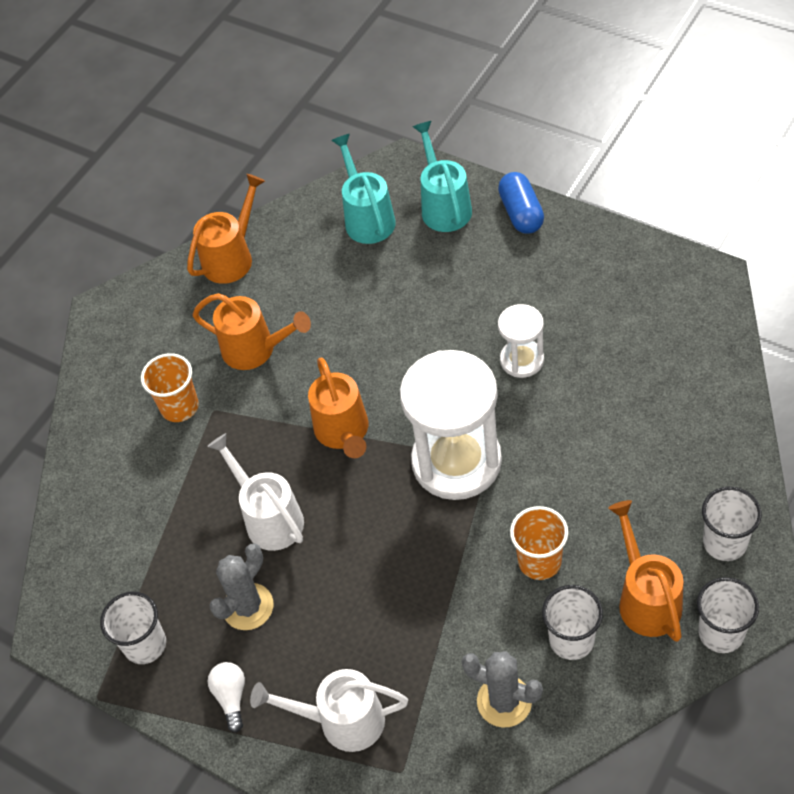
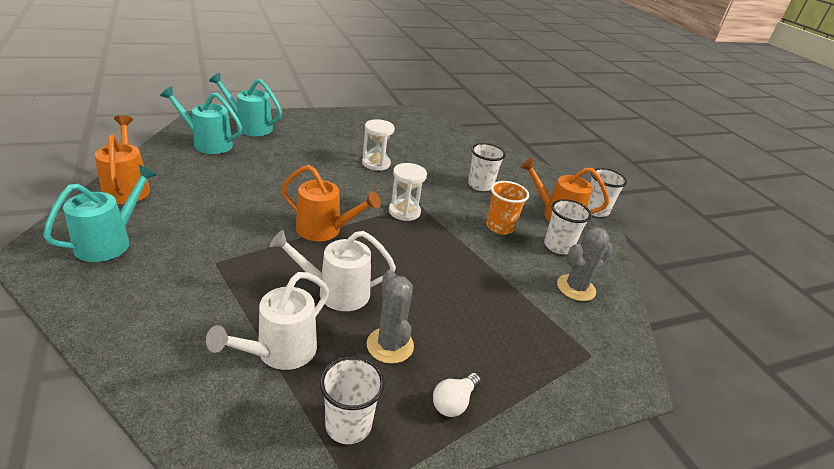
camera: 65 degrees left, 20 degrees down
(162, 328) = (110, 241): none -> turquoise watering can
(179, 407) = (184, 274): orange cup -> none
(231, 697) = (454, 402): white light bulb -> white light bulb turned 75 degrees counterclockwise
(256, 350) = (208, 221): orange watering can -> none
(341, 721) = (529, 358): white watering can -> white watering can (279, 353)
(456, 461) = (404, 212): white hourglass -> white hourglass, size x0.51
(521, 213) = (296, 118): blue capsule -> none
(724, 542) = (548, 183): white cup -> white cup (480, 185)

